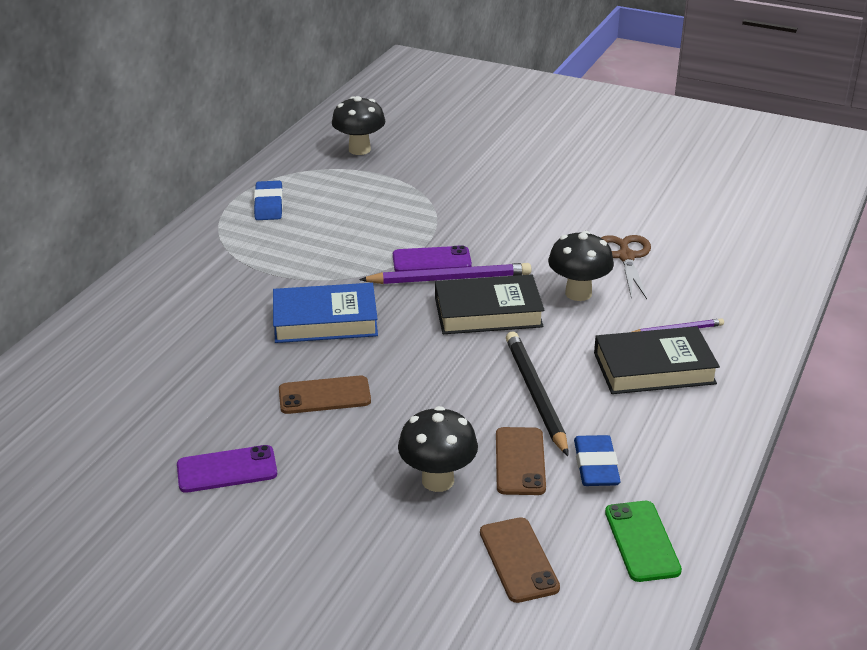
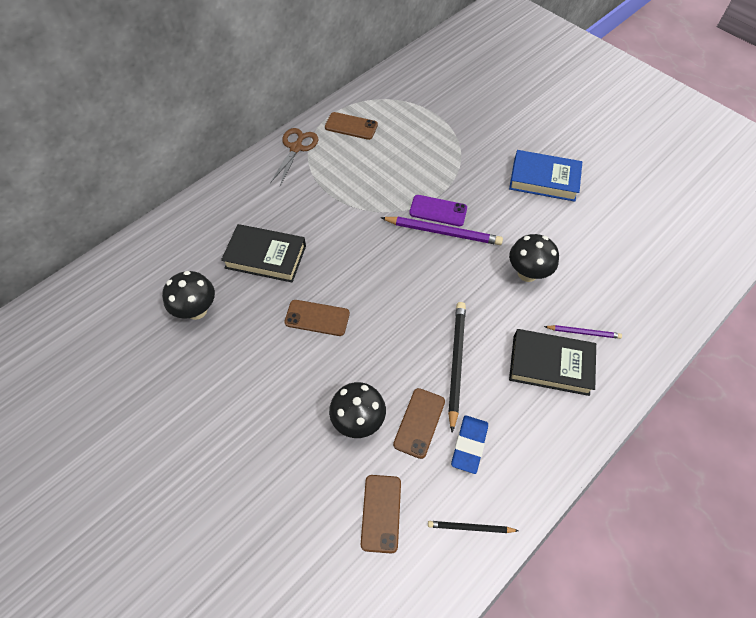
camera: 20 degrees right, 25 degrees up
(227, 469) = (232, 364): purple phone -> none
(269, 205) = (351, 126): blue eraser -> brown phone
(325, 321) = (345, 248): blue book -> blue book (544, 180)
(359, 149) = (432, 87): black mushroom -> black mushroom (197, 310)
(488, 312) = (456, 273): black book -> black book (265, 257)
(626, 257) = (577, 247): brown scissors -> brown scissors (296, 148)
(642, 541) = (470, 527): green phone -> black pencil

